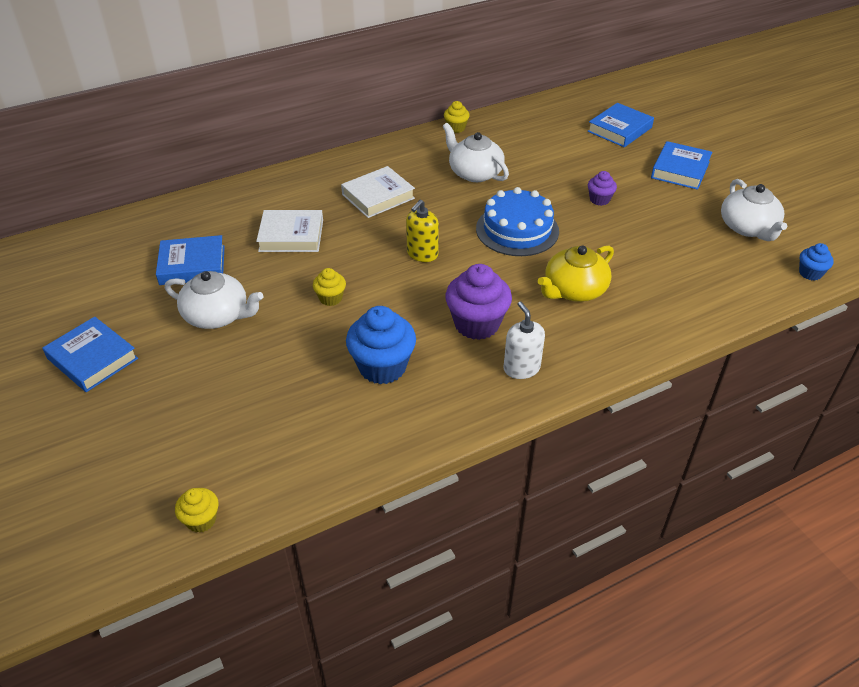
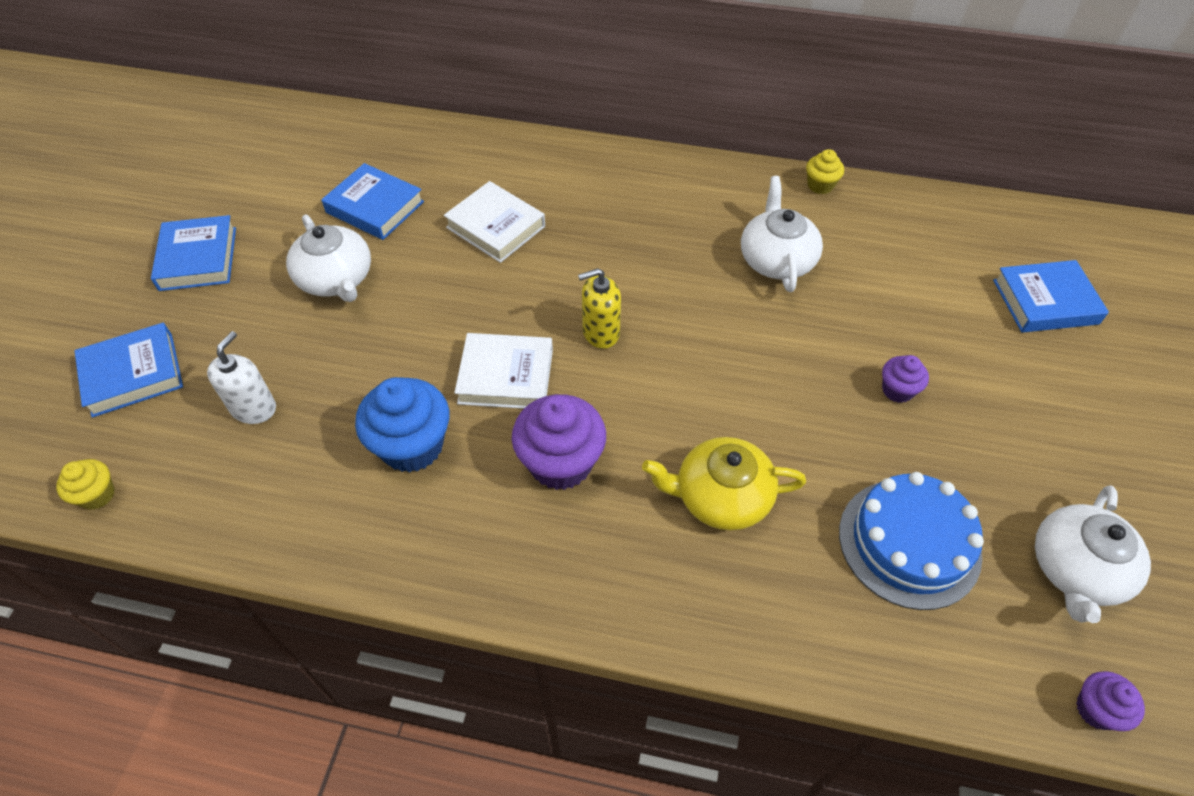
camera: 40 degrees right, 10 degrees up
(330, 298) = (452, 327): yellow cupcake -> none
(378, 196) = (633, 229): white book -> white book (506, 376)
(517, 230) = (743, 368): blue cake -> blue cake (909, 543)
(521, 368) = (546, 556): white soap dispenser -> white soap dispenser (254, 408)
(680, 170) = (1069, 414): blue book -> blue book (133, 374)
(810, 273) = (1096, 709): blue cupcake -> purple cupcake

